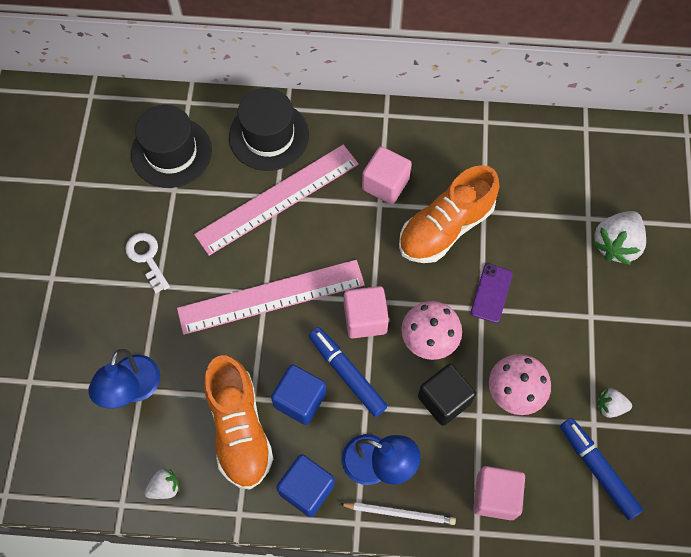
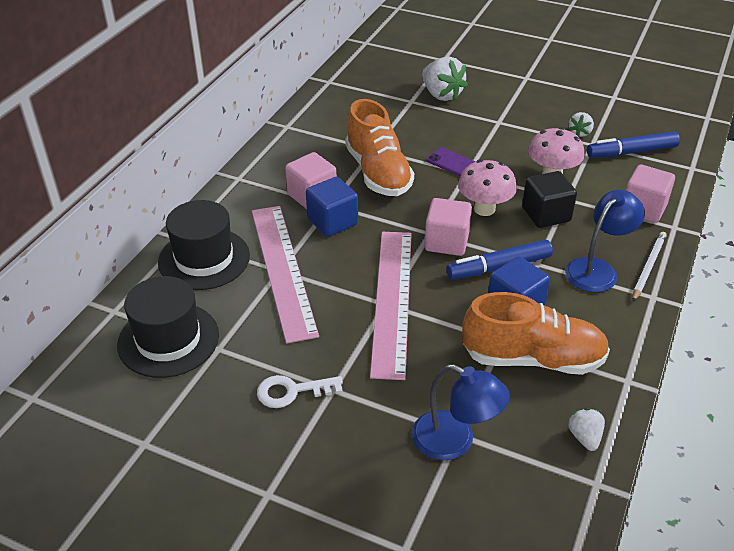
camera: 70 degrees left, 25 degrees down
(306, 489) = (611, 323): blue cube -> blue cube (332, 221)

